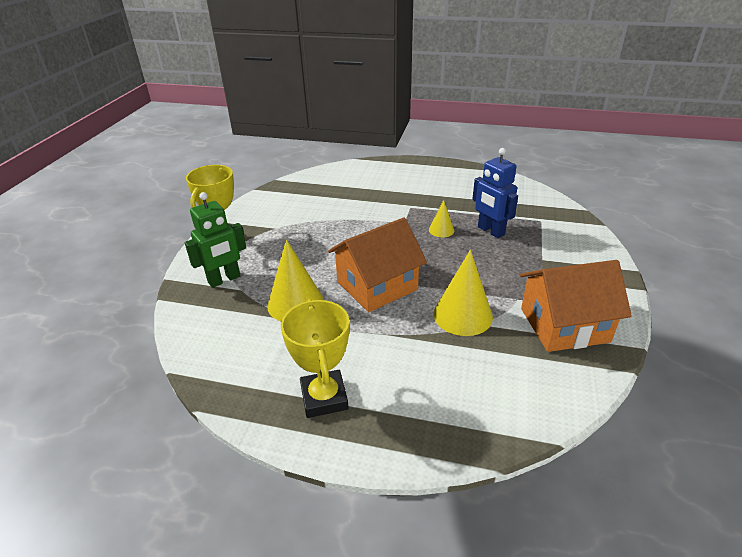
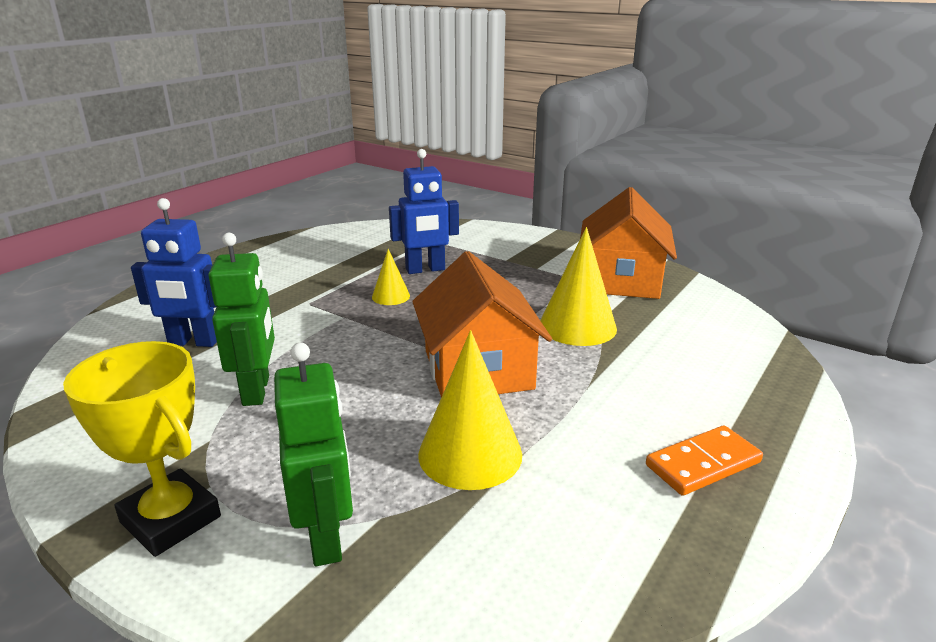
camera: 70 degrees left, 10 degrees down
(317, 225) = (257, 390): none -> green robot
(324, 397) = (703, 464): yellow trophy -> orange domino
(347, 192) = (193, 342): none -> blue robot

